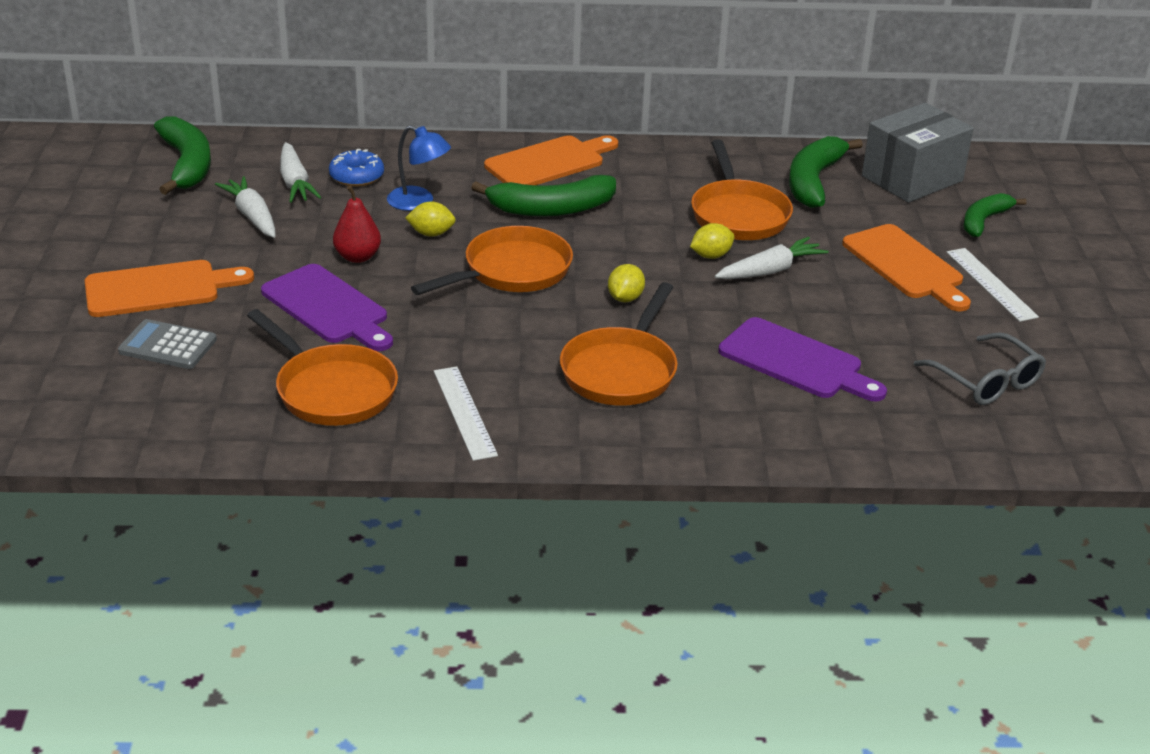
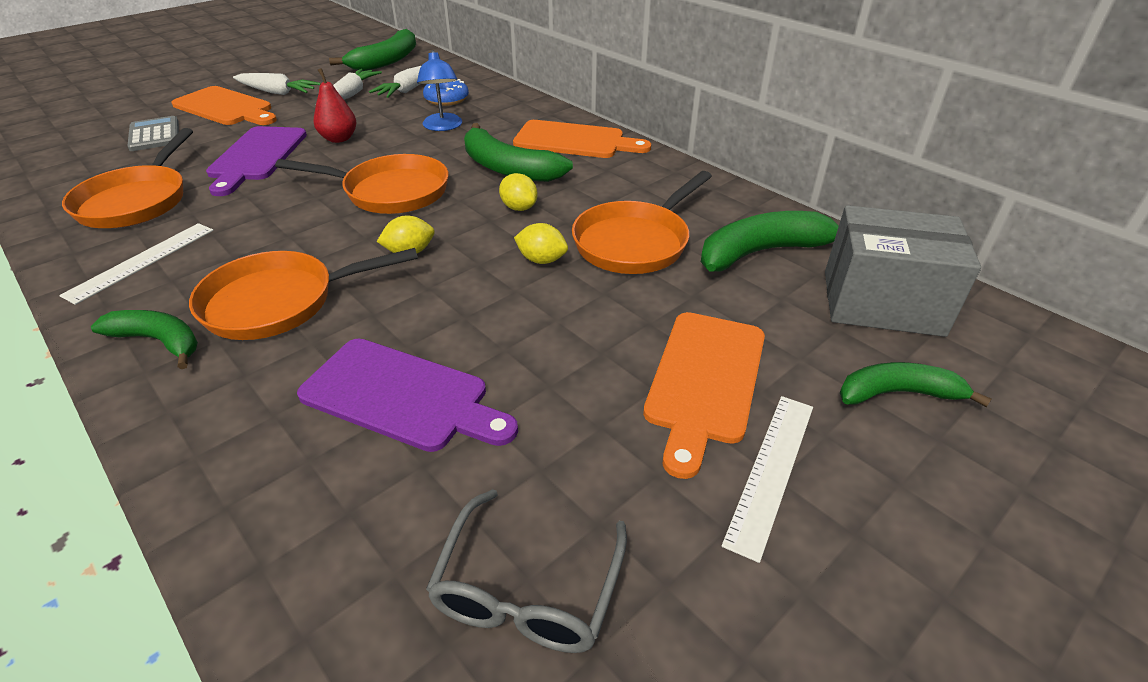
camera: 50 degrees right, 5 degrees up
(431, 234) = (405, 146): yellow lemon -> yellow lemon (519, 208)
(608, 431) = (159, 341): none -> green banana
(770, 270) = (562, 301): white carrot -> white carrot (277, 92)
(796, 362) = (402, 396): purple cutting board -> purple cutting board turned 60 degrees counterclockwise

